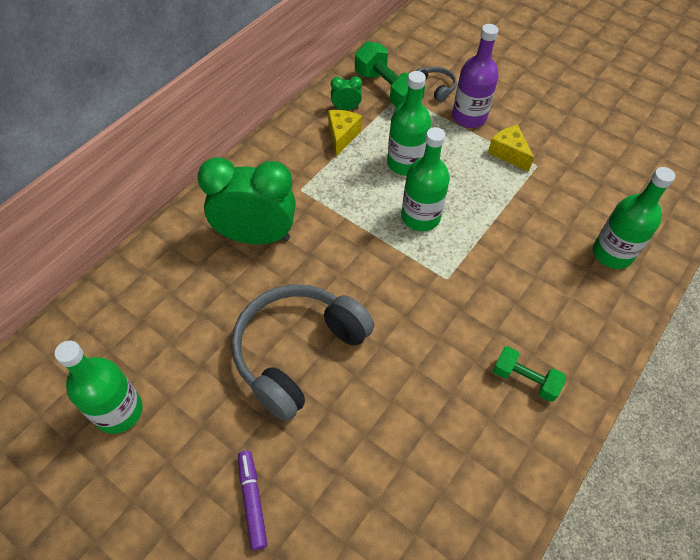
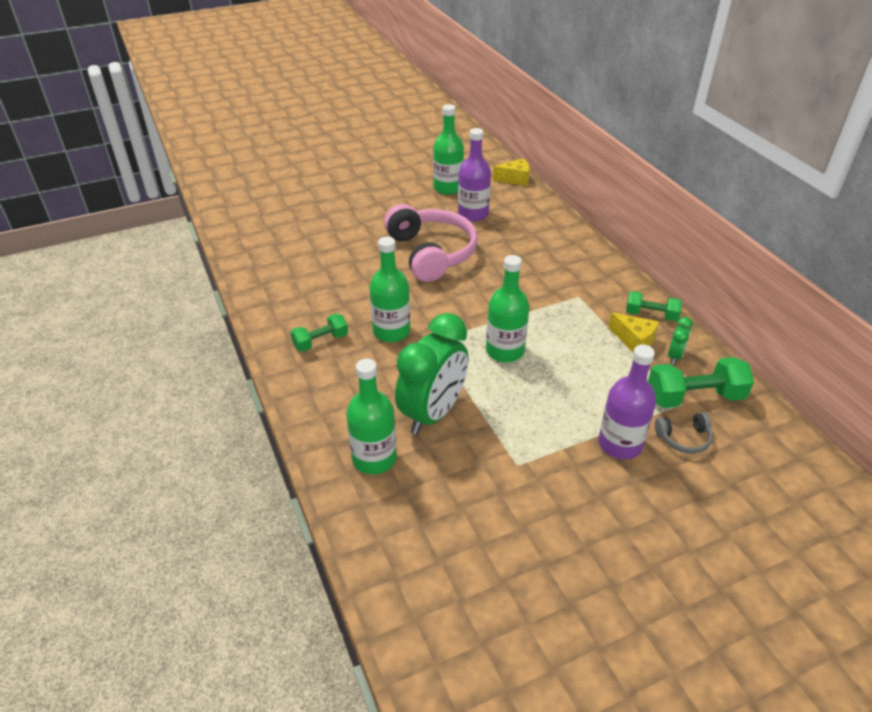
camera: 120 degrees right, 15 degrees down
(181, 346) = (473, 214): none -> purple bottle
(252, 500) = (357, 215): purple marker -> none
(256, 236) = (542, 262): green clock -> green clock (433, 413)
(297, 352) = (431, 253): grey headphones -> pink headphones
(298, 133) = (651, 315): none -> green dumbbell
(405, 163) = (575, 367): green bottle -> green bottle (391, 331)
(508, 153) = (547, 449): yellow cheese -> yellow cheese (515, 179)

